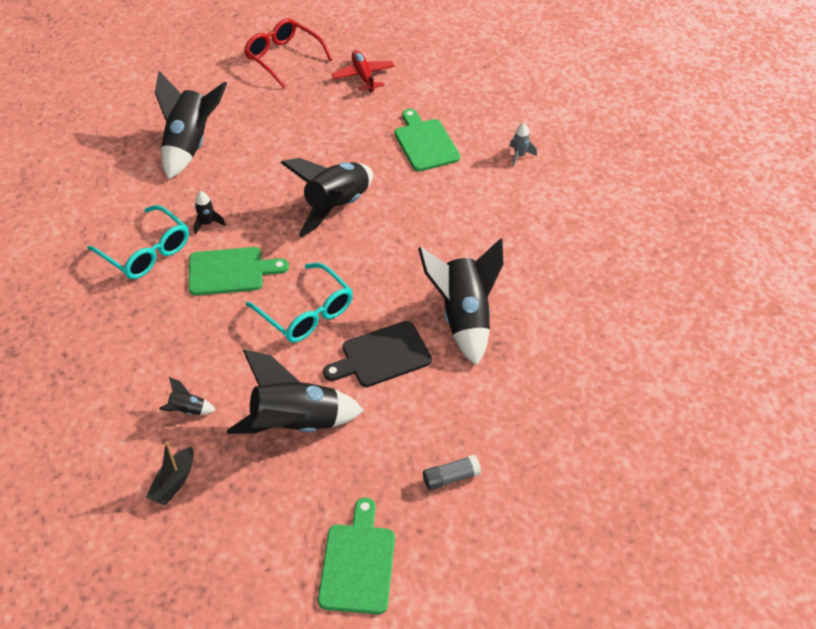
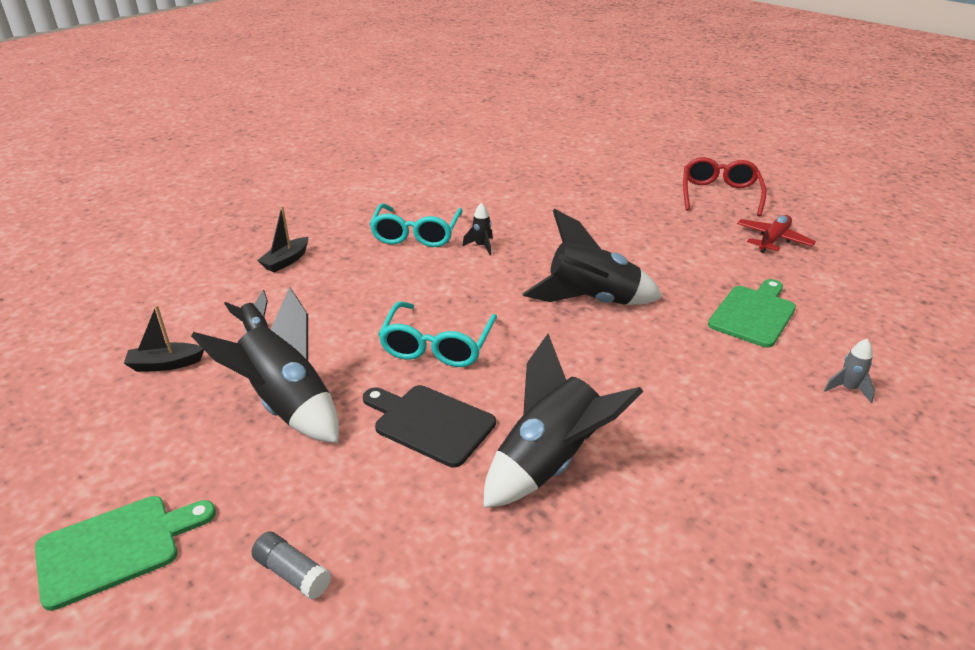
camera: 55 degrees right, 15 degrees down
(96, 352) = (286, 261): none -> black boat
(190, 145) = (555, 201): black rocket -> none
(230, 271) = (441, 281): green cutting board -> none

